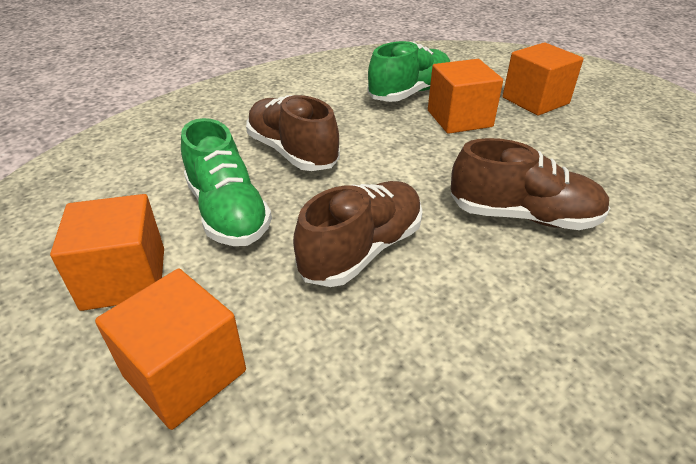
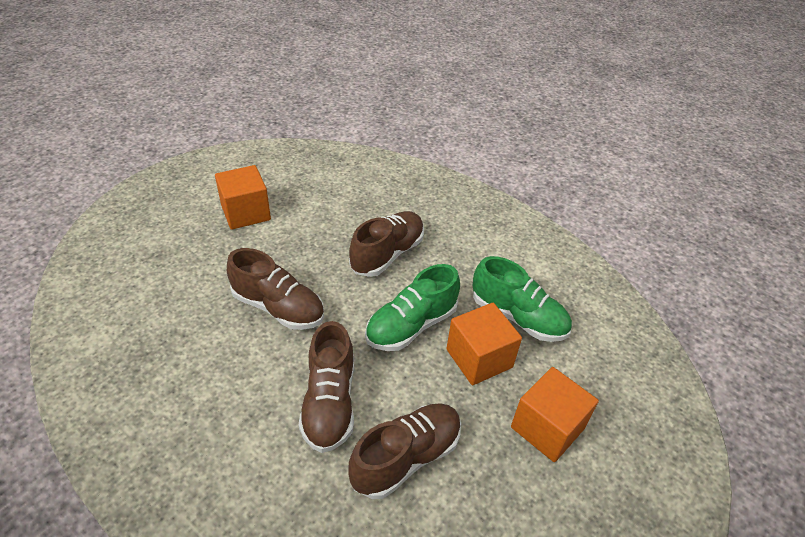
camera: 75 degrees right, 5 degrees up
(185, 373) = (182, 252): orange cube -> none
(228, 212) = (308, 237): green shoe -> green shoe (411, 325)
(584, 173) = (406, 458): none -> brown shoe

